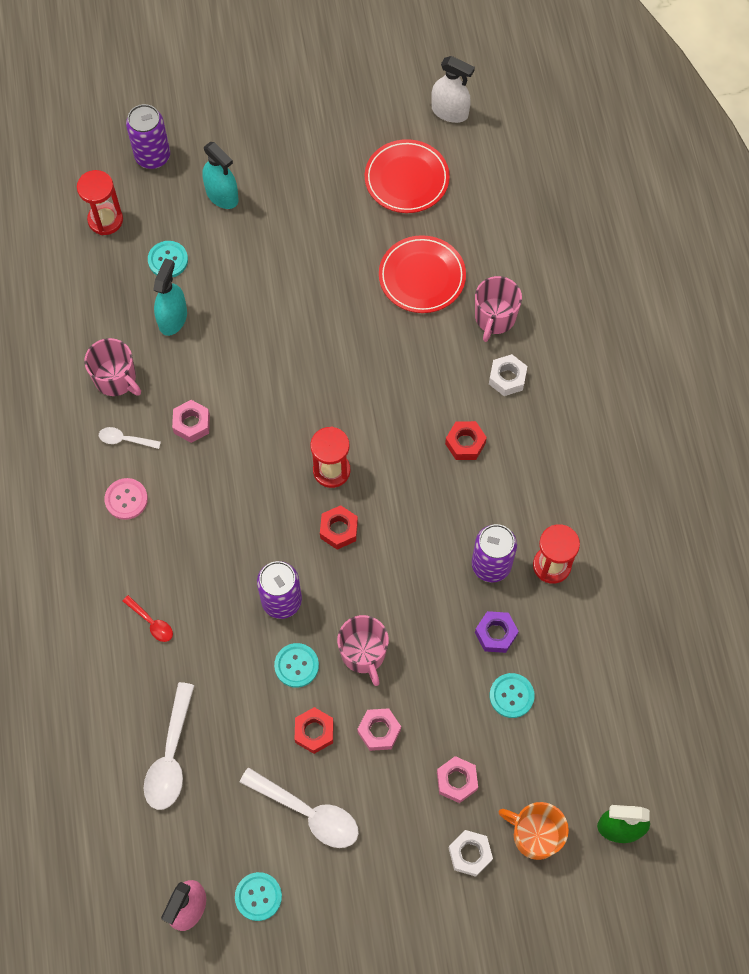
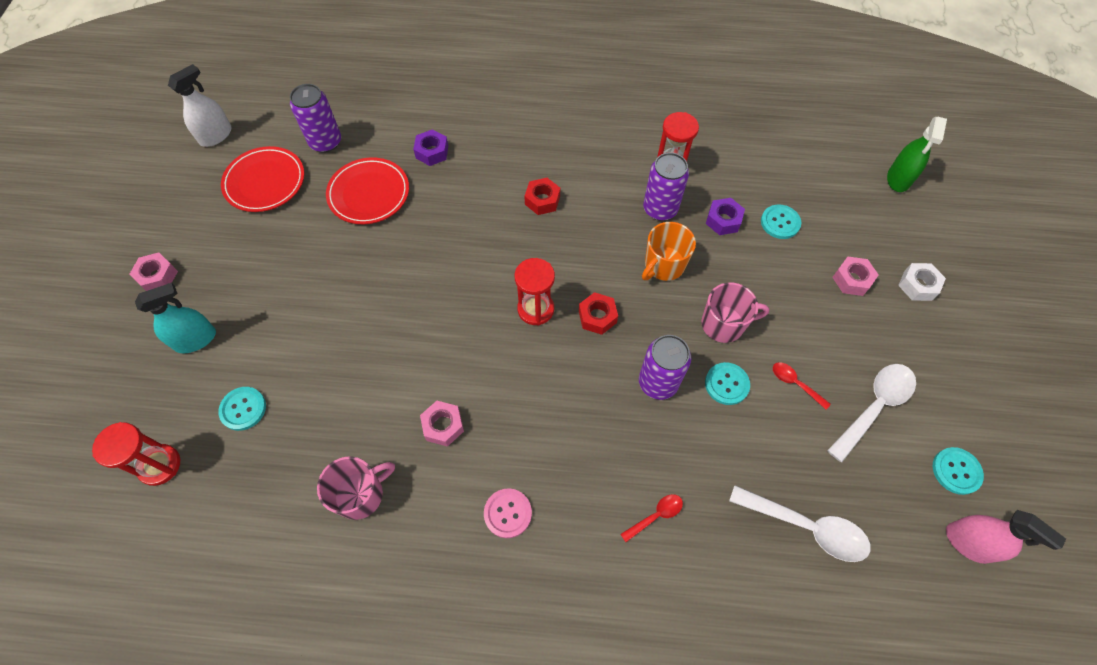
camera: 75 degrees left, 5 degrees down
(125, 440) = (437, 500): white spoon -> none
(152, 156) = (109, 398): purple can -> purple can (325, 142)
(173, 318) = (314, 419): turquoise spray bottle -> none
(314, 732) = (795, 383): red nut -> red spoon
(379, 731) = (800, 329): pink nut -> pink nut (157, 276)
(494, 318) = (432, 152): pink mug -> purple nut
(507, 378) = (492, 157): white nut -> none
(535, 835) = (902, 235): orange mug -> orange mug (663, 265)

